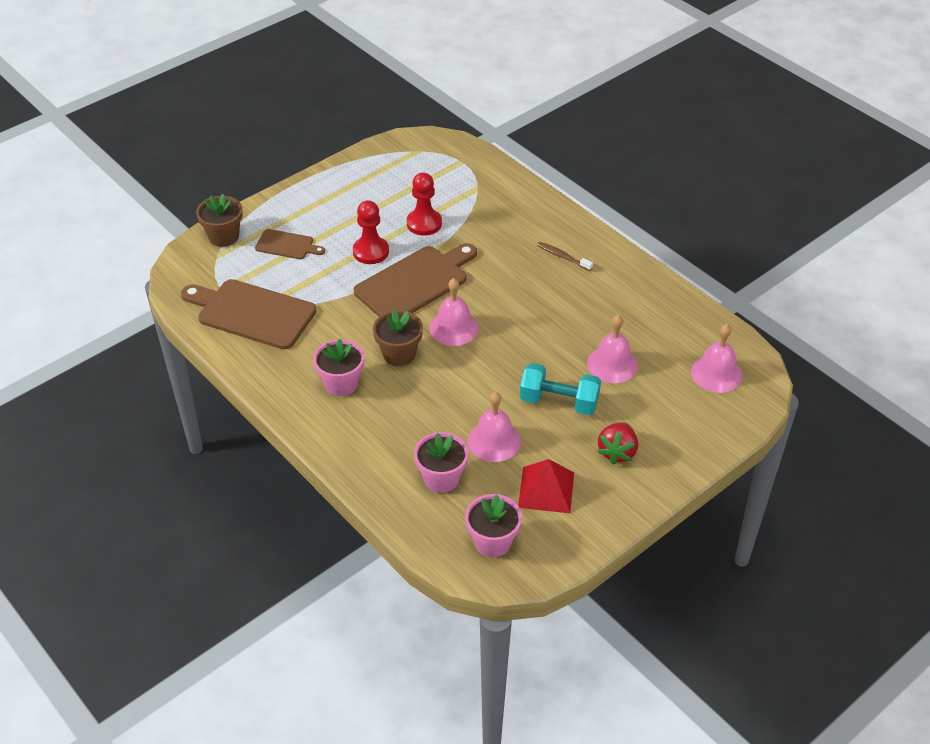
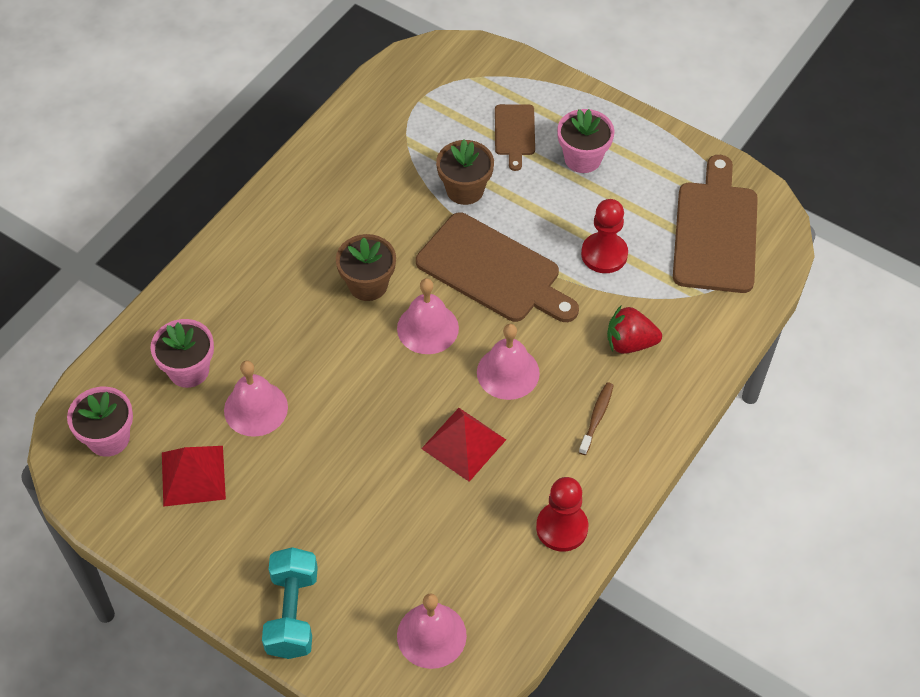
camera: 75 degrees right, 10 degrees up
(223, 236) = (508, 73): brown flower pot -> brown flower pot (465, 190)
(252, 313) = (392, 134): brown cutting board -> brown cutting board (715, 232)
(341, 383) = (307, 243): pink flower pot -> pink flower pot (583, 158)
(371, 252) = (532, 214): red pawn -> red pawn (562, 528)
(559, 402) = (334, 462): turquoise dumbbell -> turquoise dumbbell (292, 613)
(564, 327) = (464, 444): none -> red pyramid
(612, 364) = (414, 509): pink bell -> pink bell (508, 372)
(617, 452) = (267, 540): red strawberry -> red strawberry (630, 343)

